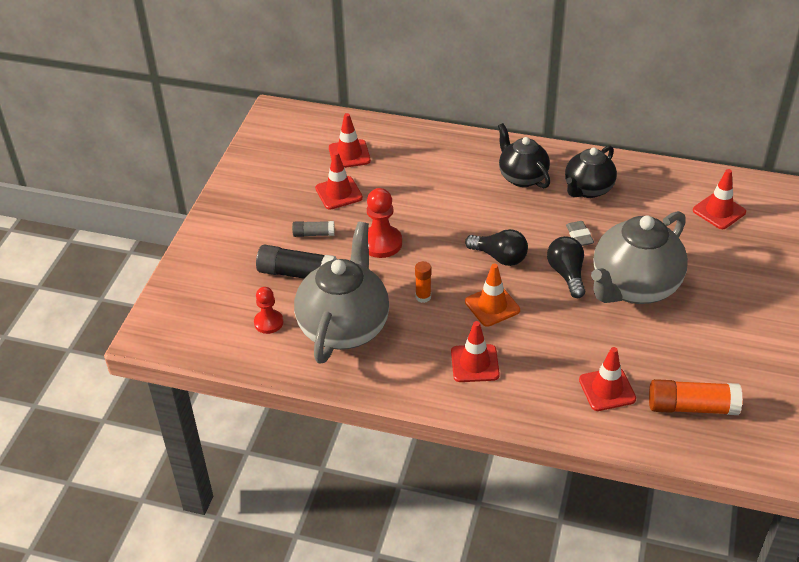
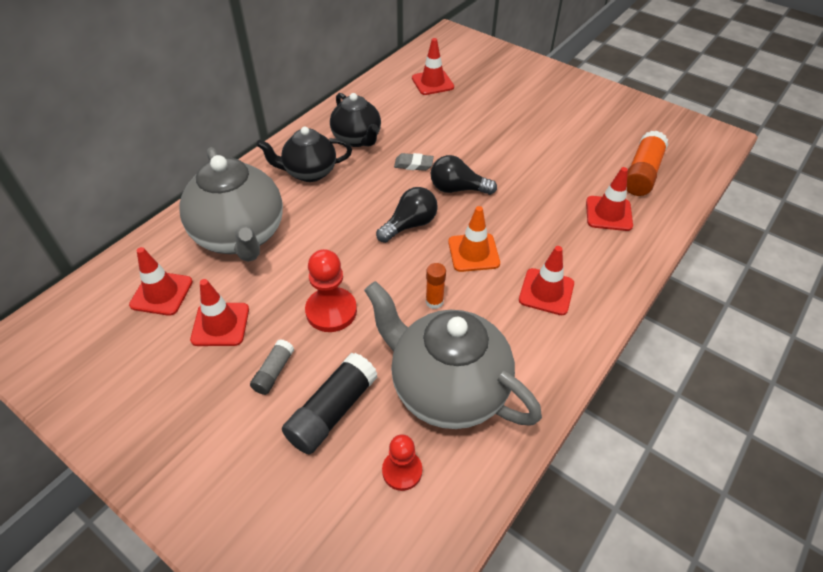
camera: 70 degrees left, 5 degrees up
(634, 287) = (494, 156): grey teapot -> grey teapot (241, 236)

